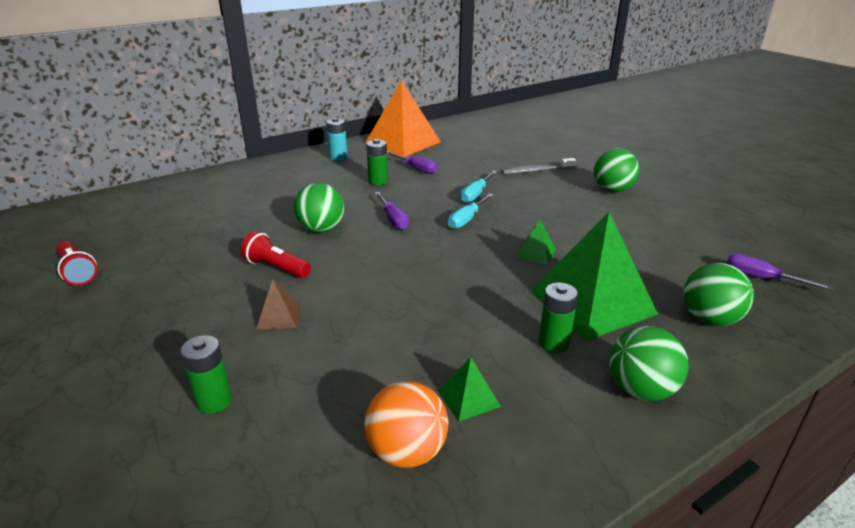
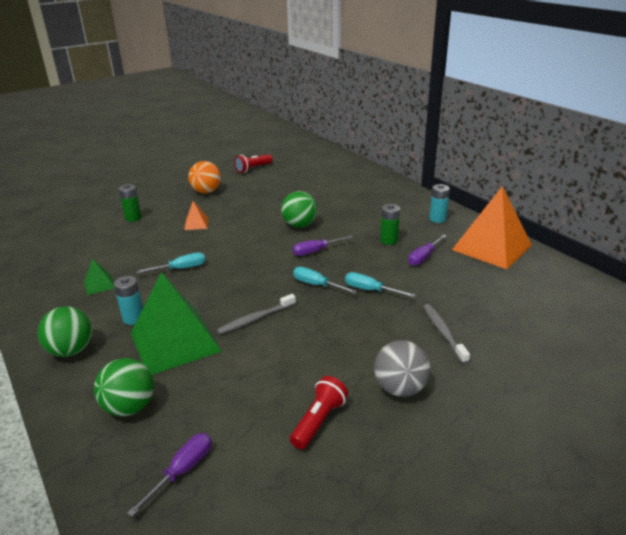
camera: 90 degrees right, 0 degrees up
(276, 267) = (249, 216): red flashlight -> red flashlight (319, 421)
(278, 316) = (196, 224): brown pyramid -> orange pyramid
(407, 452) = (73, 267): orange ball -> orange ball (206, 191)
(424, 316) = (181, 268): none -> turquoise screwdriver
(535, 253) = (255, 319): green pyramid -> grey toothbrush
(553, 343) = (133, 318): green battery -> turquoise battery
(612, 190) = (400, 388): green ball -> grey ball

